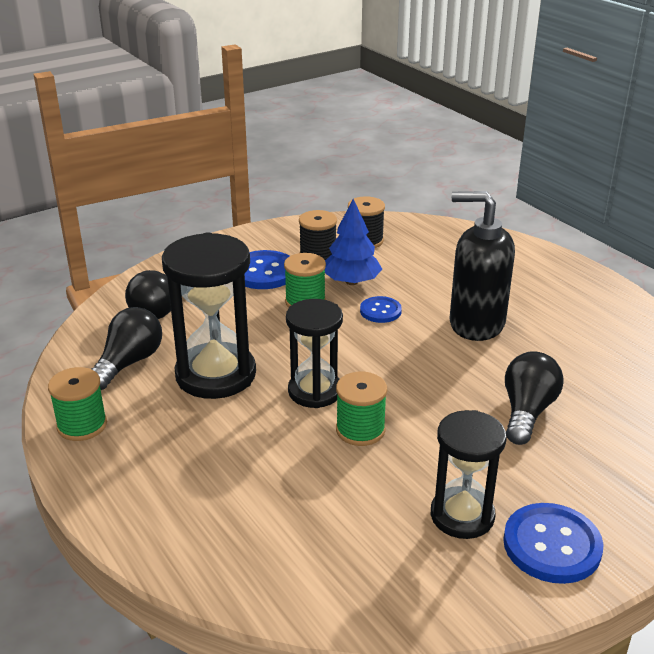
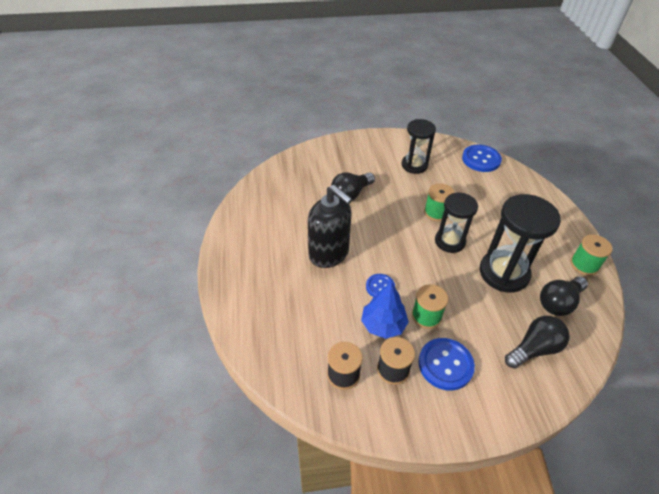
camera: 155 degrees left, 15 degrees up
(552, 545) = (389, 147): blue button -> blue button (481, 159)

